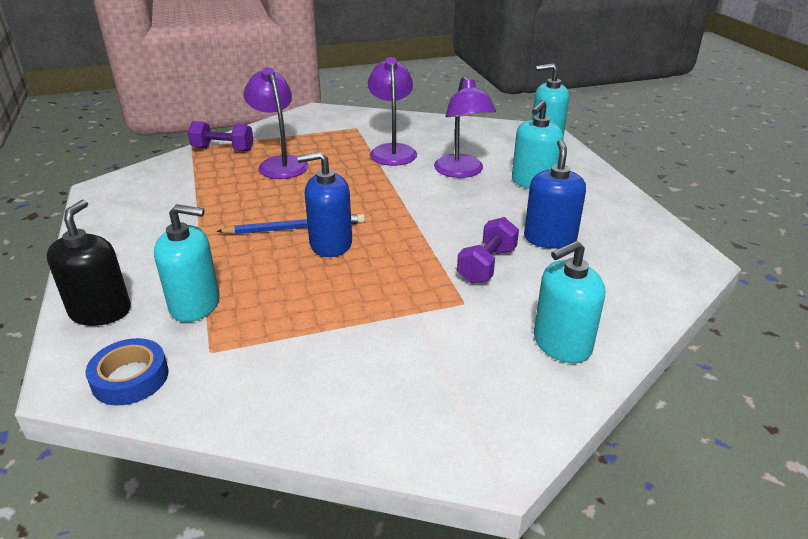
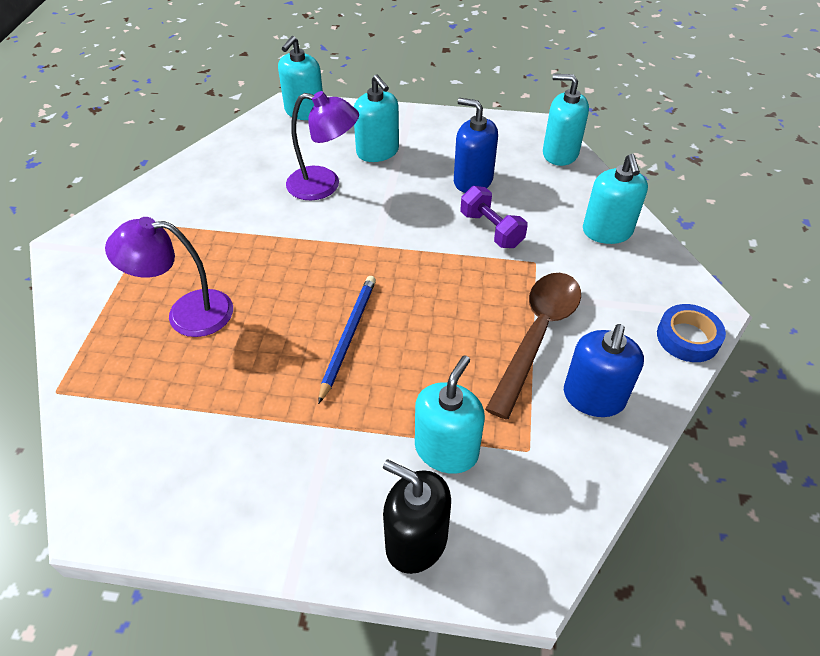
camera: 65 degrees left, 15 degrees up
(130, 378) = (544, 522): blue tape -> blue tape (687, 338)
(223, 149) = (95, 359): purple dumbbell -> none
(330, 244) = (396, 317): blue soap dispenser -> blue soap dispenser (593, 397)
(358, 326) = (537, 335): none -> brown spoon
(392, 151) = (237, 215): purple lamp -> none
(664, 282) = (560, 153): none -> turquoise soap dispenser

